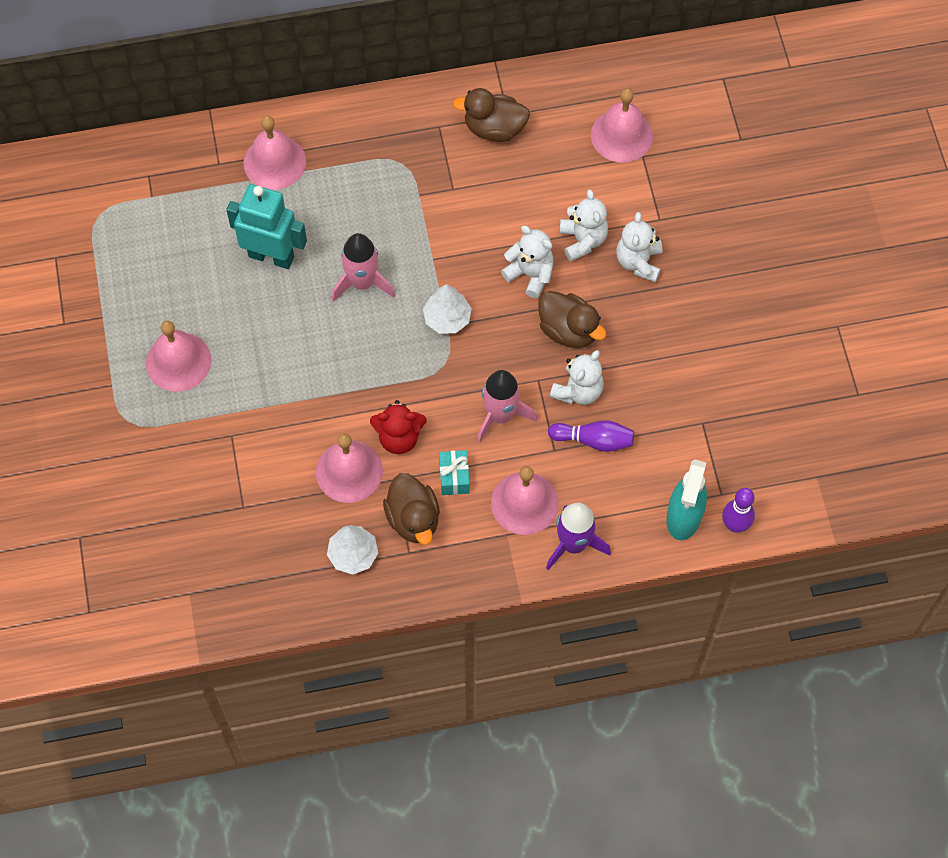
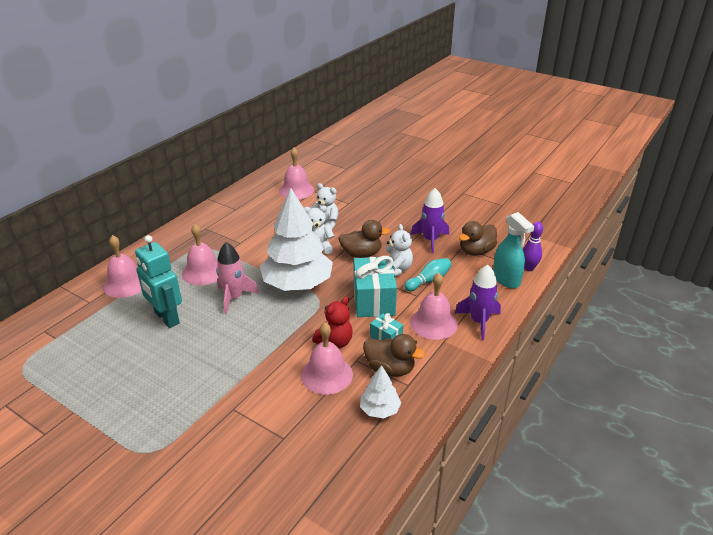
camera: 45 degrees left, 30 degrees down
(178, 361) = (155, 398): pink bell -> pink bell (203, 272)
(271, 256) = (166, 318): turquoise robot -> turquoise robot turned 105 degrees counterclockwise
(447, 318) = (297, 284): white tree -> white tree, size x2.20
(494, 128) = (234, 216): brown duck -> brown duck (476, 251)
(500, 415) = (374, 300): pink rocket -> turquoise gift
(593, 440) = (428, 281): purple bowling pin -> turquoise bowling pin
(638, 262) = (359, 218): white teddy bear -> none
(678, 378) = (430, 240): none -> purple rocket

